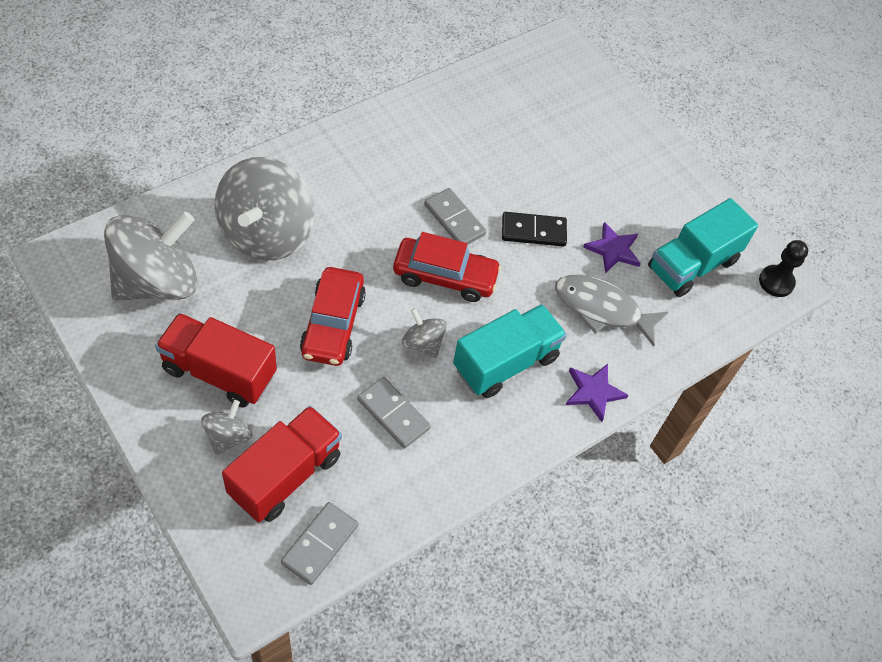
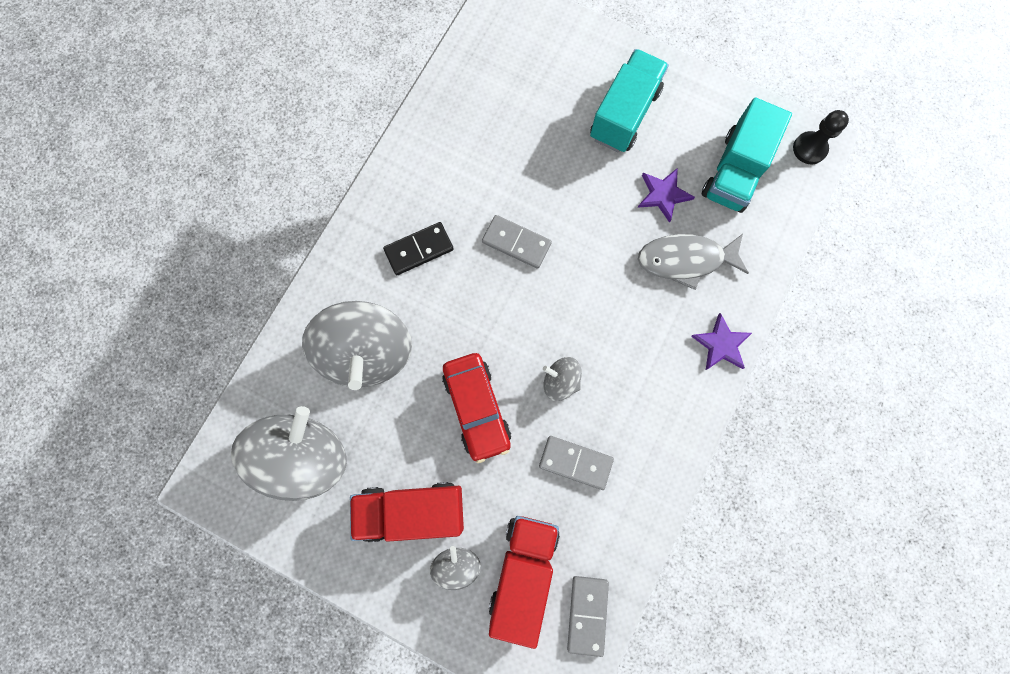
camera: 20 degrees left, 20 degrees up
(445, 276) = (541, 305): red car -> none
(505, 363) = (637, 359): turquoise truck -> turquoise truck (624, 114)
(533, 231) = (588, 215): black domino -> black domino (419, 249)

